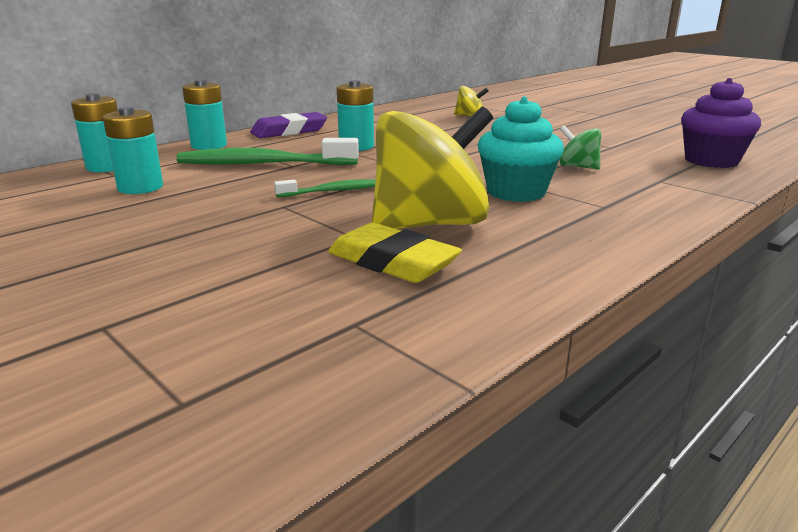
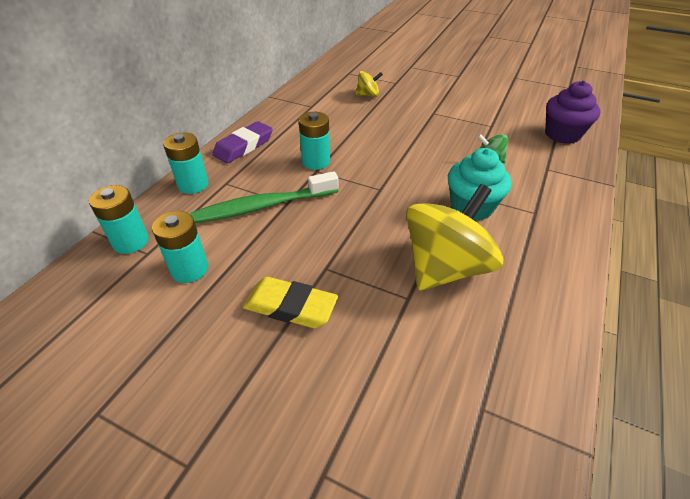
camera: 20 degrees left, 20 degrees up
(332, 191) = (347, 237): green toothbrush -> none
(392, 262) = (455, 325): yellow eraser -> yellow eraser (290, 306)

